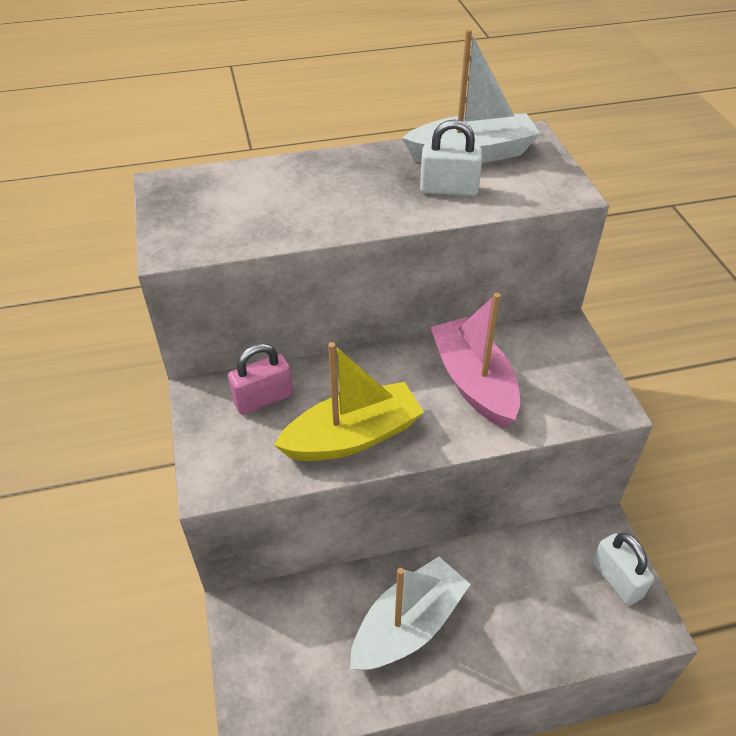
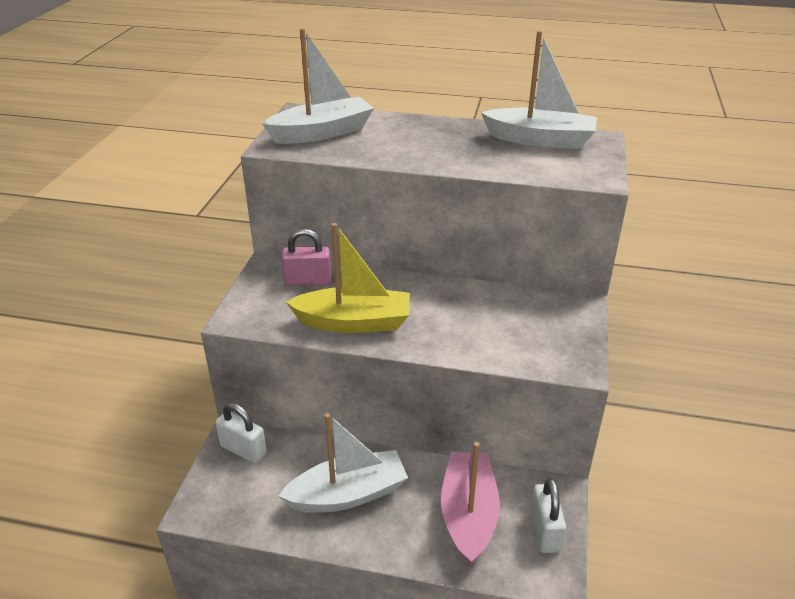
camera: 25 degrees right, 10 degrees down
(218, 210) = (322, 133): none -> white boat
(449, 189) = (501, 157): white padlock -> white padlock (243, 450)
(473, 382) = (474, 317): pink boat -> pink boat (468, 514)

